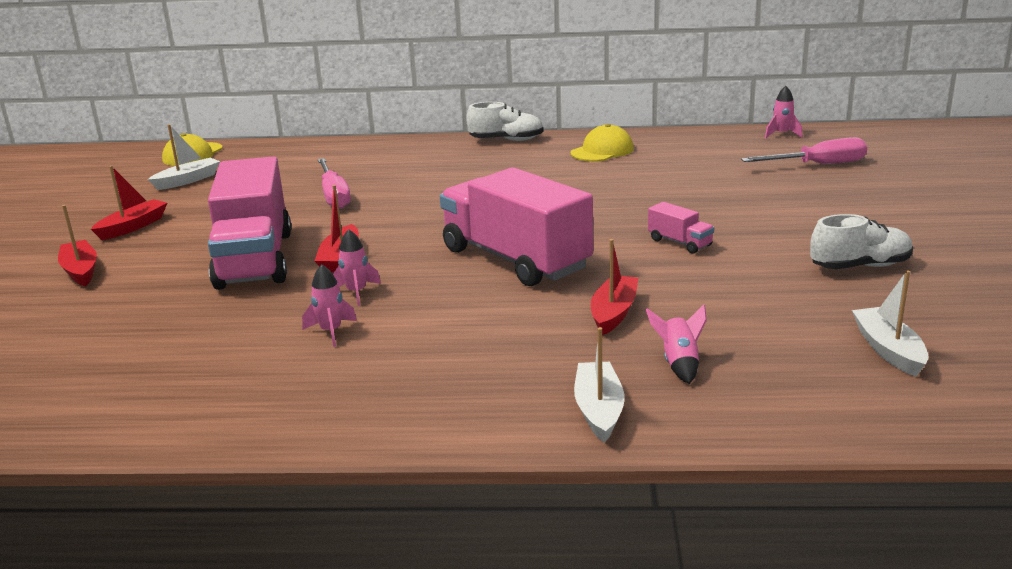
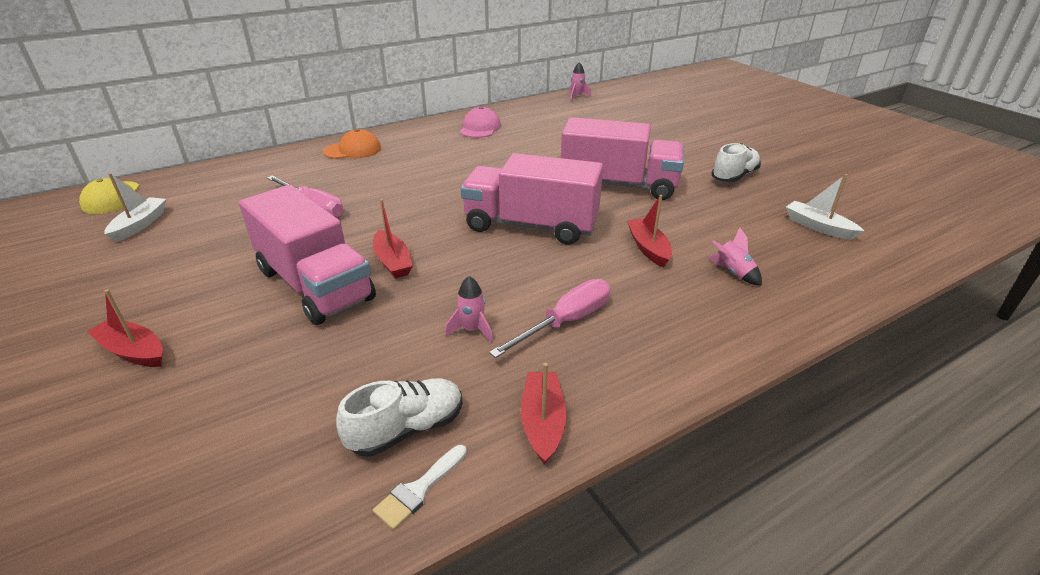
camera: 35 degrees left, 10 degrees up
(133, 227) = (137, 287): red boat -> red boat (542, 422)
(141, 425) = (419, 490): none -> white brush
(356, 292) = (447, 288): pink rocket -> none
(437, 150) = (353, 150): none -> orange cap
(506, 140) = (398, 132): white shoe -> white shoe (407, 429)
(599, 410) = (736, 324): white boat -> none
(602, 151) = (480, 128): yellow cap -> pink cap
(680, 243) = (618, 185): pink truck -> pink truck, size x2.46
(818, 165) = (624, 114): pink screwdriver -> pink screwdriver (566, 322)

